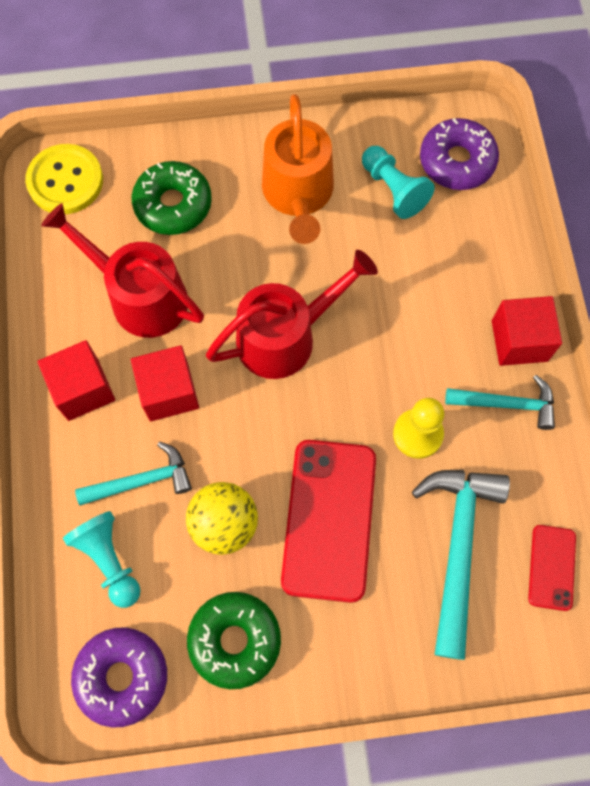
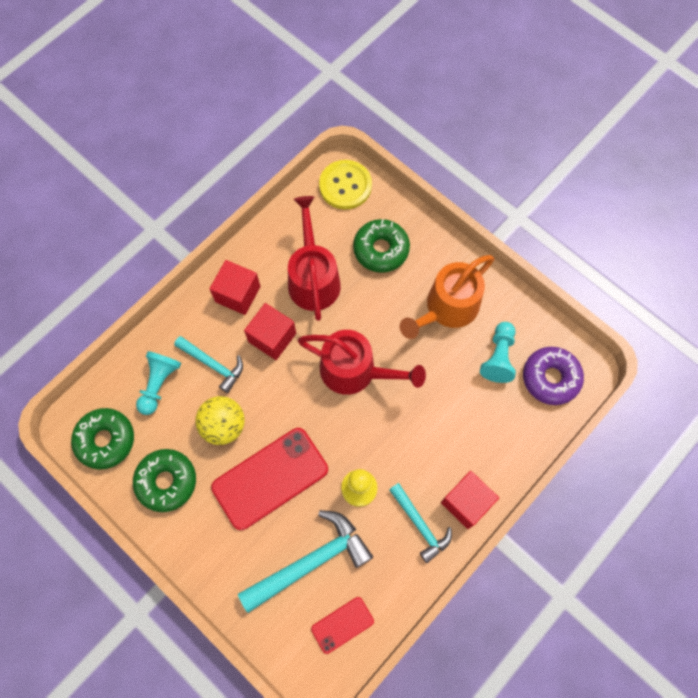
camera: 50 degrees right, 0 degrees up
(122, 676) = (105, 440): purple donut -> green donut

